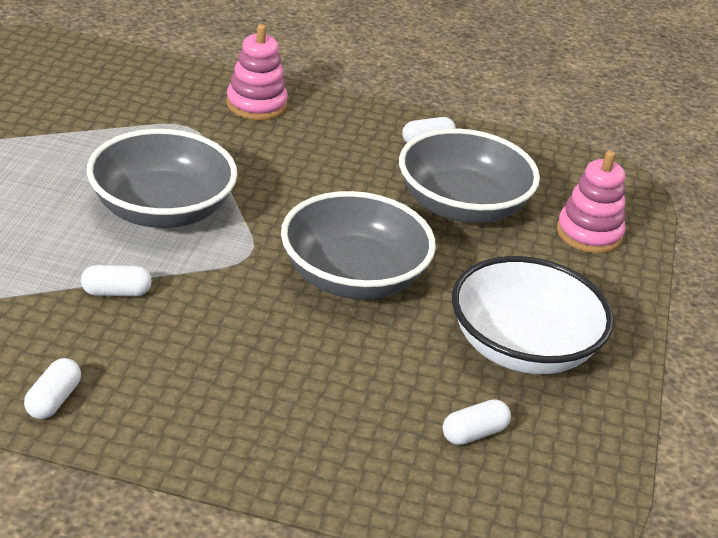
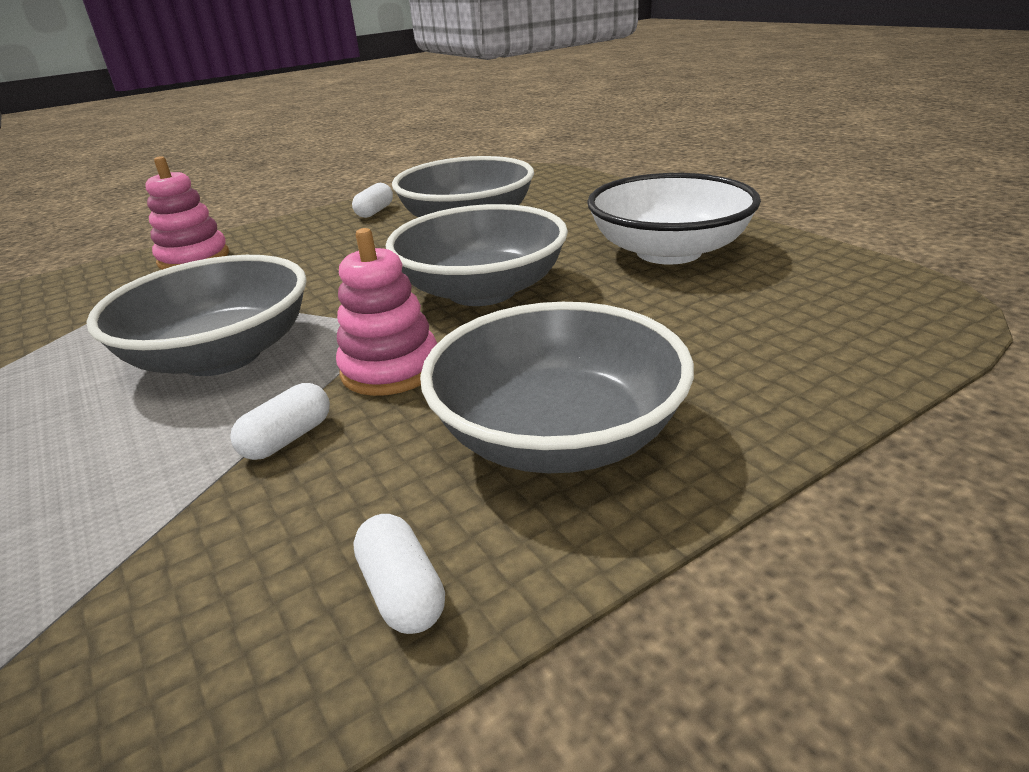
camera: 40 degrees left, 5 degrees down
(215, 397) = (558, 435): none -> grey bowl
(474, 433) = (764, 305): white capsule -> none
(589, 234) = (568, 194): pink stacking toy -> pink stacking toy (390, 369)

